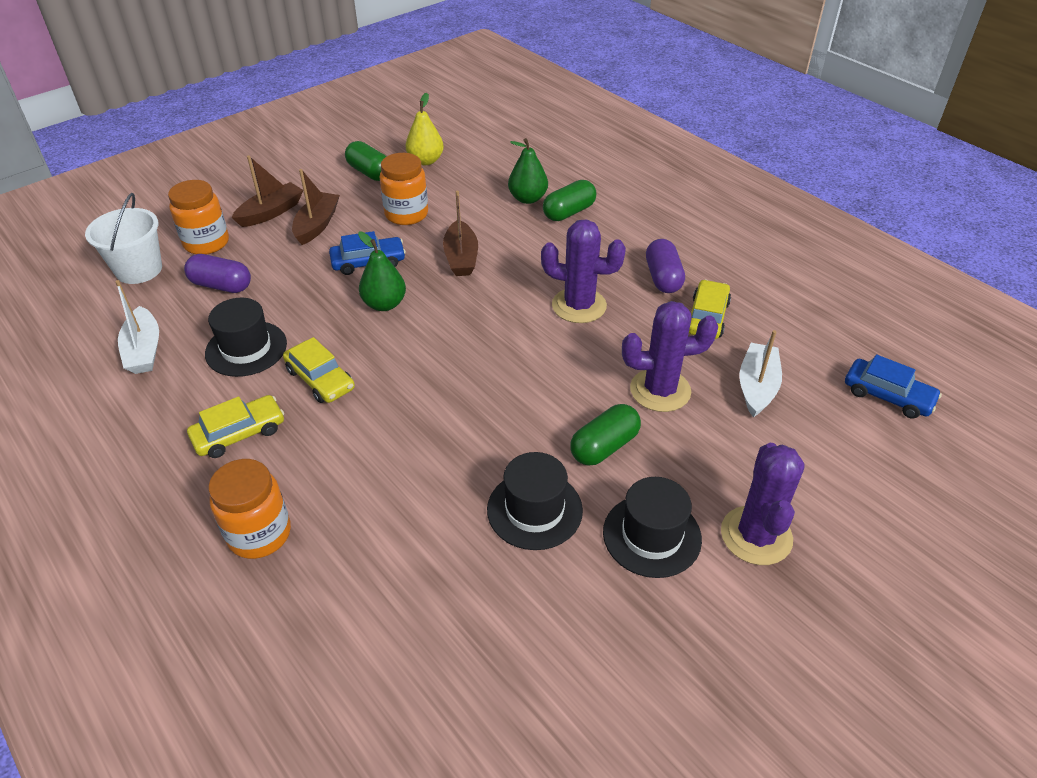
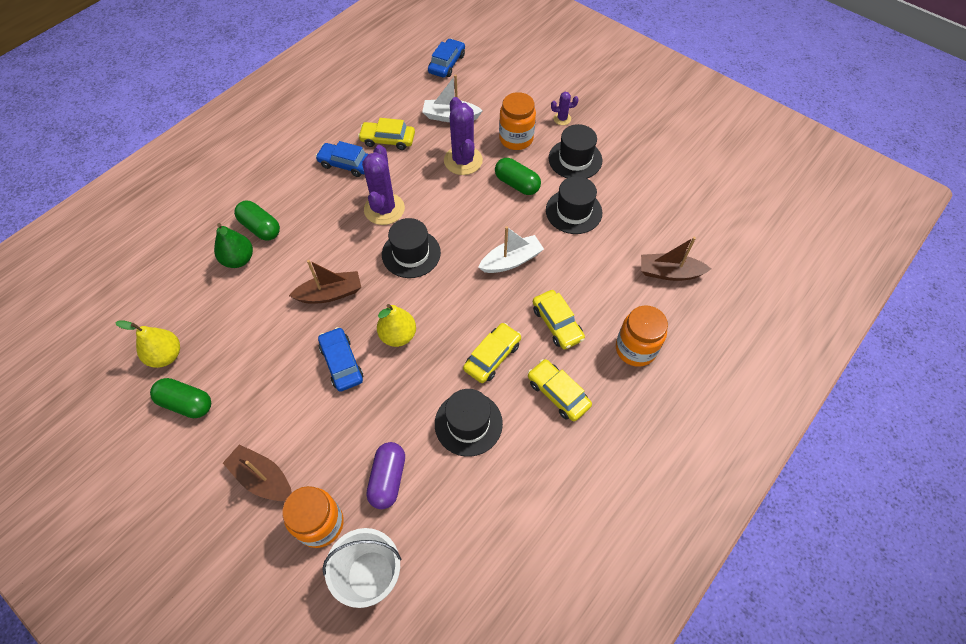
camera: 100 degrees left, 15 degrees up
(144, 350) = (485, 509): white boat -> white boat (511, 261)
(317, 225) = (284, 425): brown boat -> brown boat (669, 273)
(339, 451) = (557, 323): none -> yellow car
(369, 172) = (186, 403): green capsule -> green capsule turned 75 degrees clockwise
(384, 304) = (398, 335): green pear -> yellow pear
(406, 214) = (265, 350): orange jar -> orange jar (516, 139)
(500, 323) = (411, 253): none -> black hat
(663, 278) = (346, 164): purple capsule -> blue car
(756, 535) = (562, 119): purple cactus -> purple cactus, size x0.48

